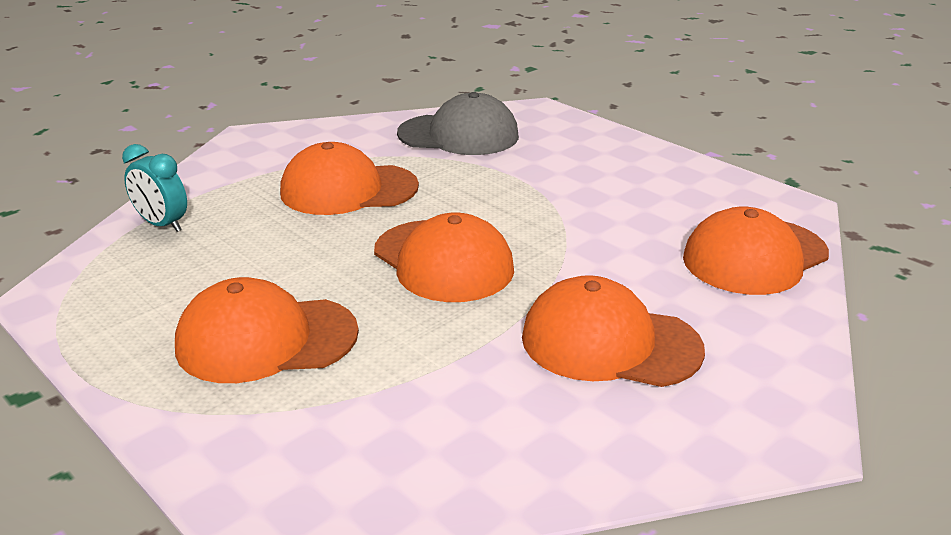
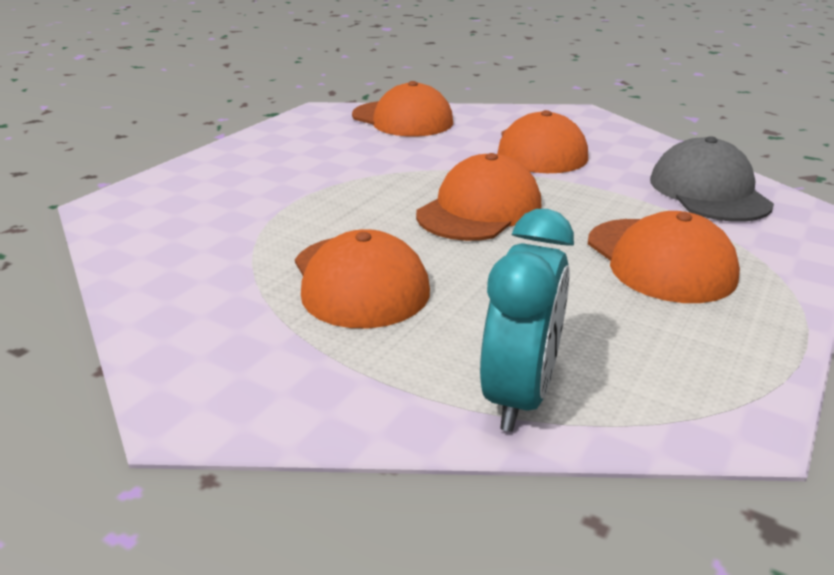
camera: 105 degrees left, 0 degrees up
(162, 225) = (520, 395): turquoise clock -> turquoise clock, size x1.54
(459, 135) = (185, 240): grey cap -> grey cap (708, 192)

